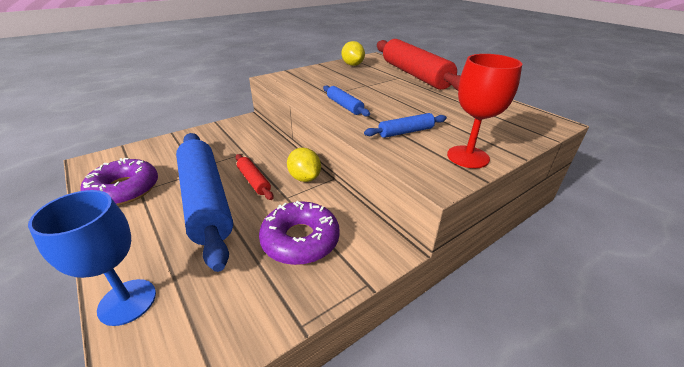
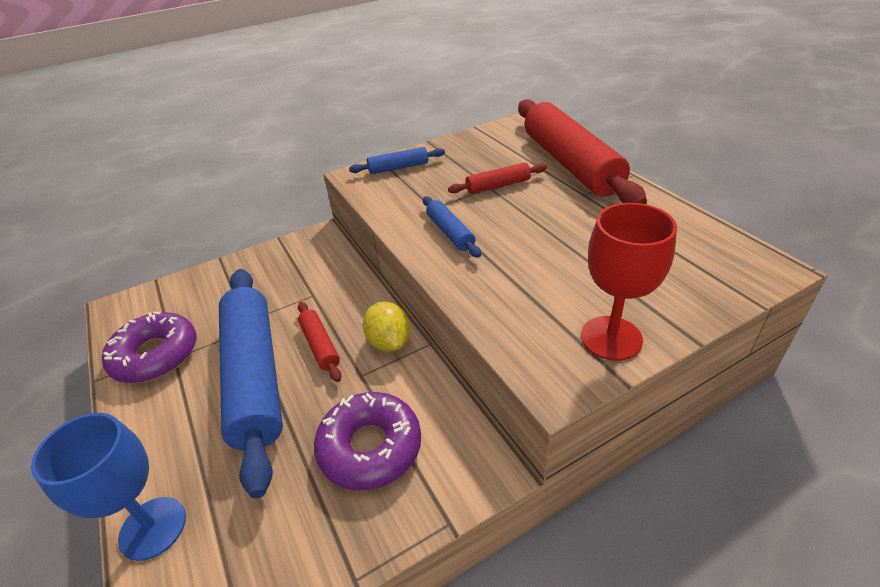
camera: 10 degrees right, 5 degrees up
(352, 65) = (478, 144): yellow lemon -> none
(371, 84) = (498, 186): none -> red rolling pin
(405, 132) = (529, 286): blue rolling pin -> blue rolling pin (398, 168)

